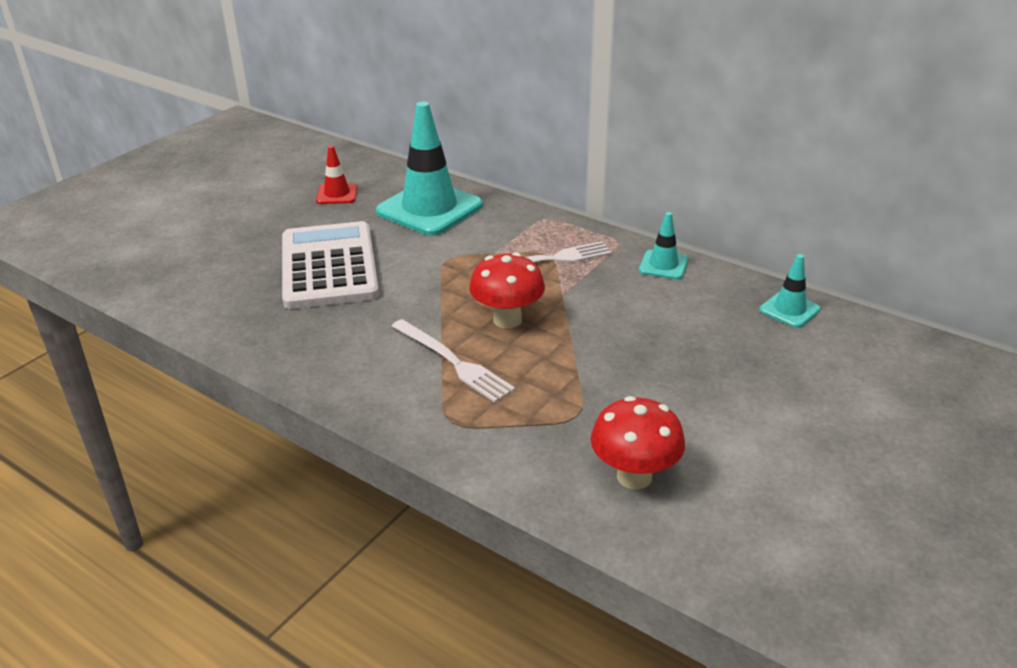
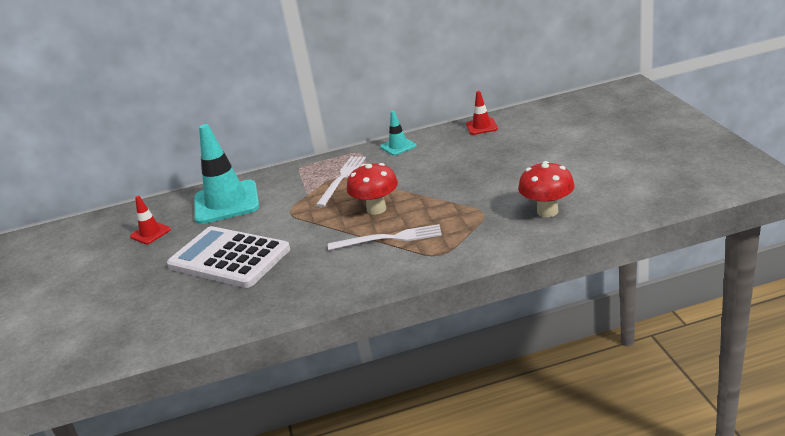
camera: 45 degrees left, 5 degrees down
(789, 310) = (481, 126): turquoise traffic cone -> red traffic cone

